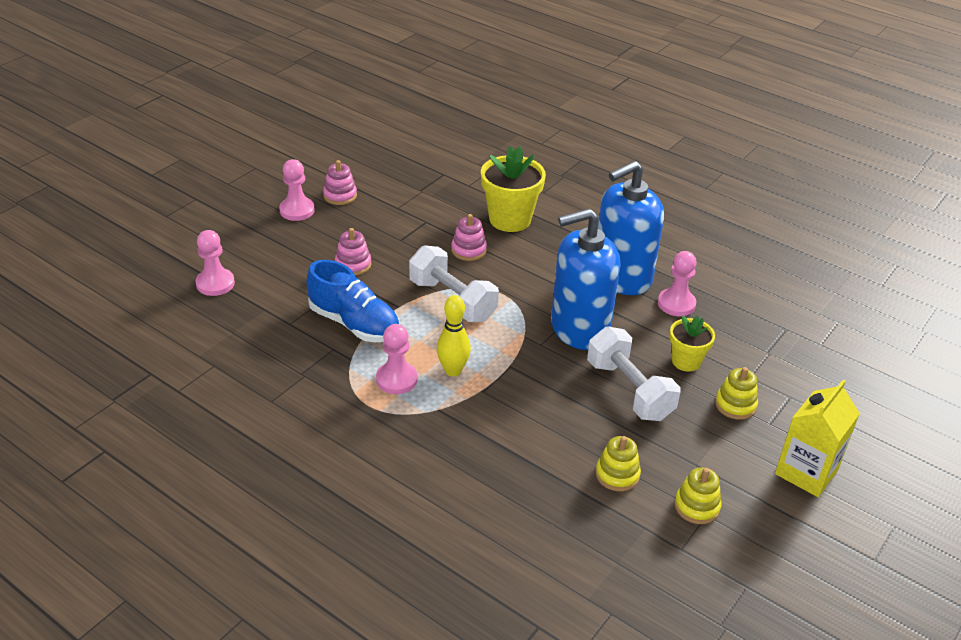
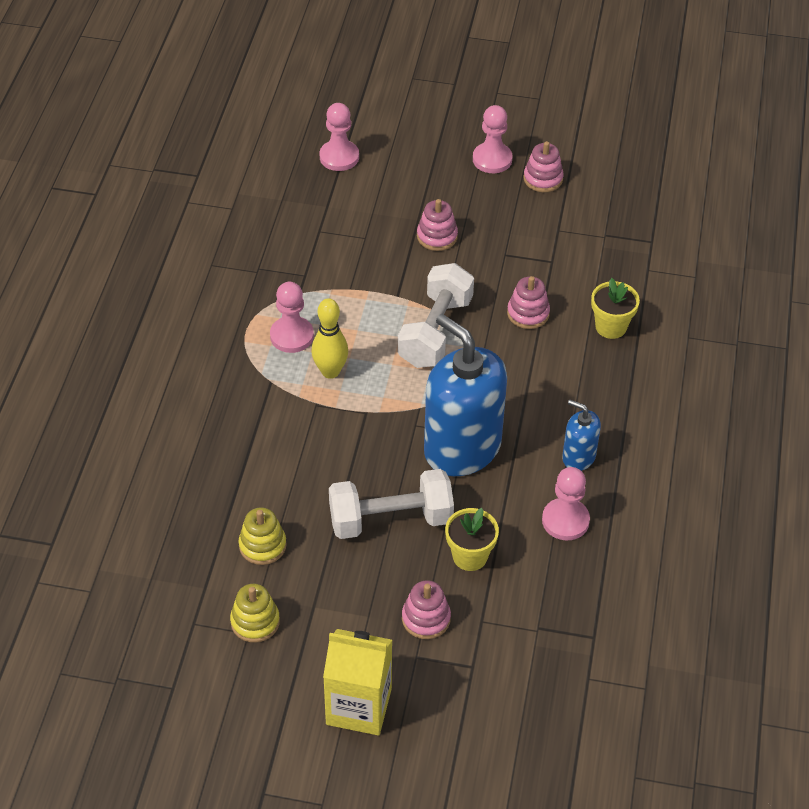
camera: 65 degrees right, 10 degrees up
(354, 324) = (349, 275): blue shoe -> none
(510, 219) = (611, 327): yellow flower pot -> yellow flower pot, size x0.60
(621, 277) = (578, 457): blue soap dispenser -> blue soap dispenser, size x0.47
(629, 390) = (390, 520): white dumbbell -> white dumbbell turned 45 degrees clockwise
(735, 405) = (426, 618): yellow stacking toy -> pink stacking toy

